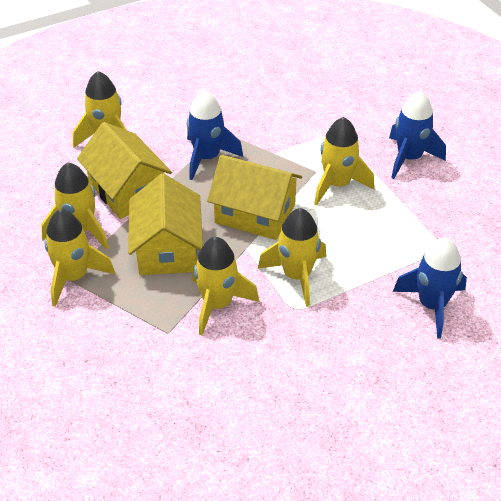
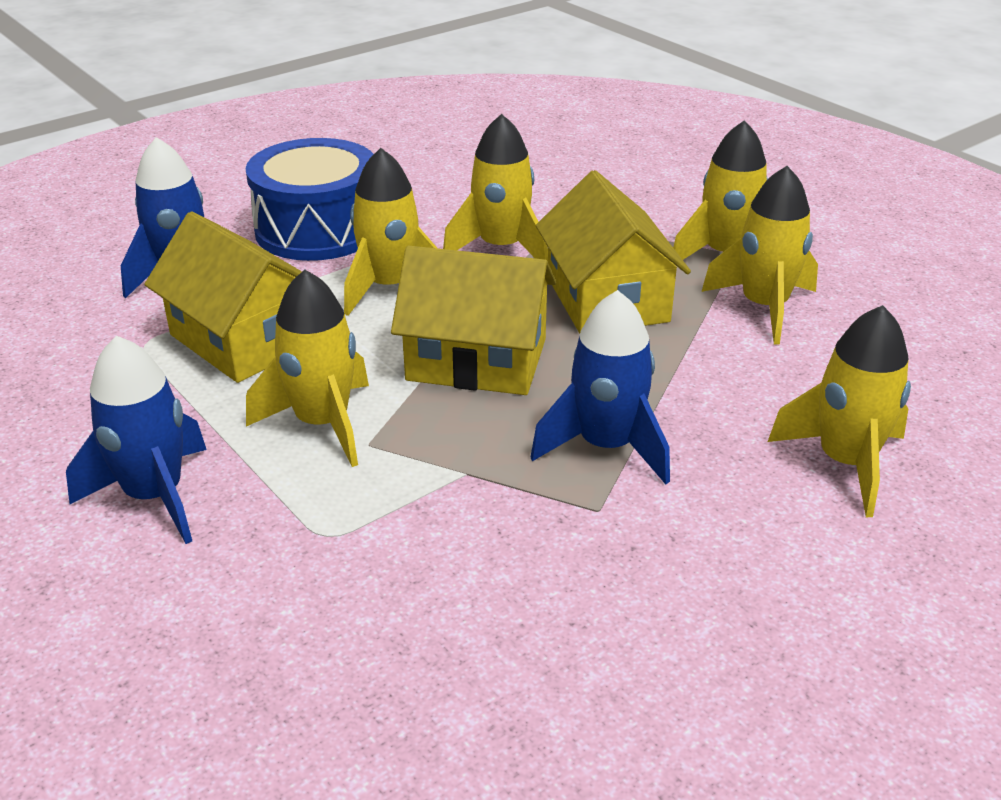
camera: 170 degrees right, 10 degrees down
(127, 190) = (729, 371): yellow house -> yellow house (244, 339)
(343, 344) = (318, 229): none -> blue drum

